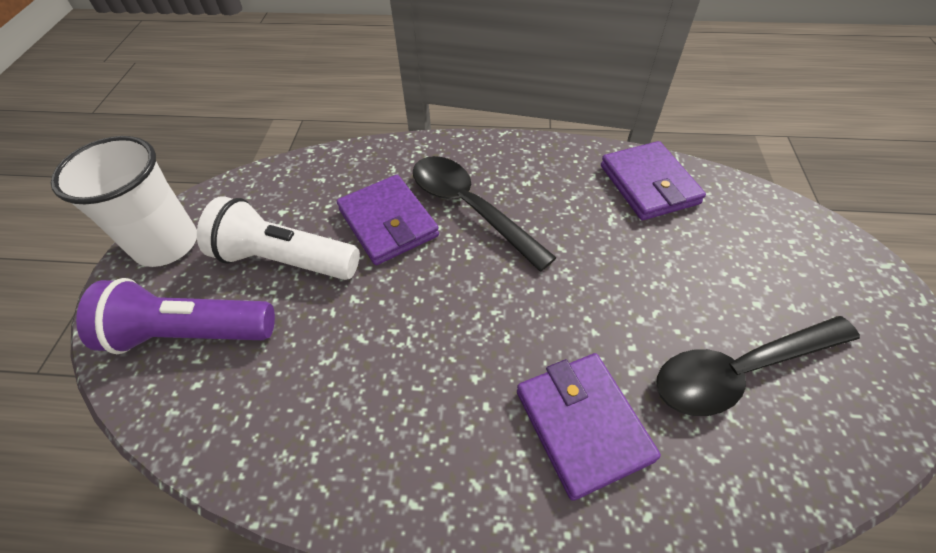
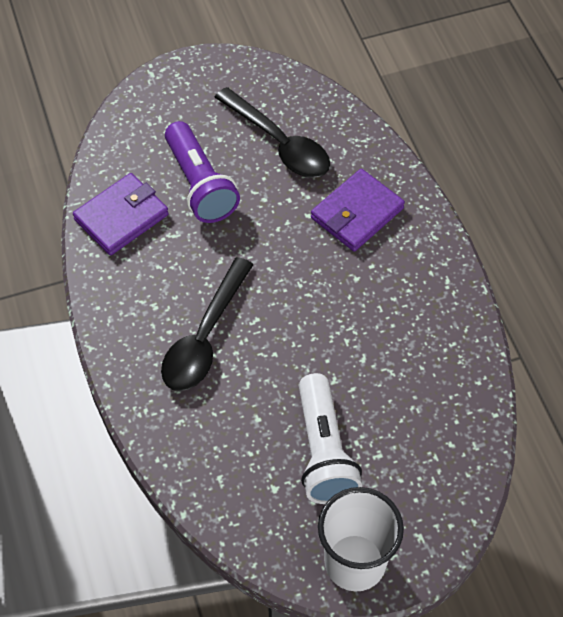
camera: 115 degrees left, 5 degrees up
(191, 333) = (419, 476): purple flashlight -> purple flashlight (200, 184)
(388, 223) = (249, 392): purple wallet -> none

